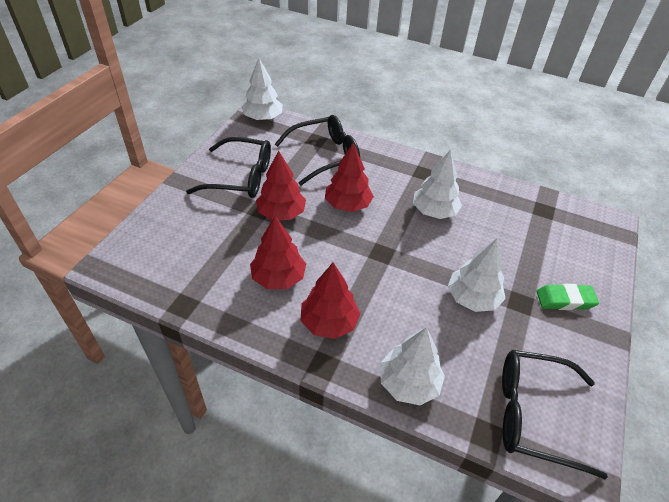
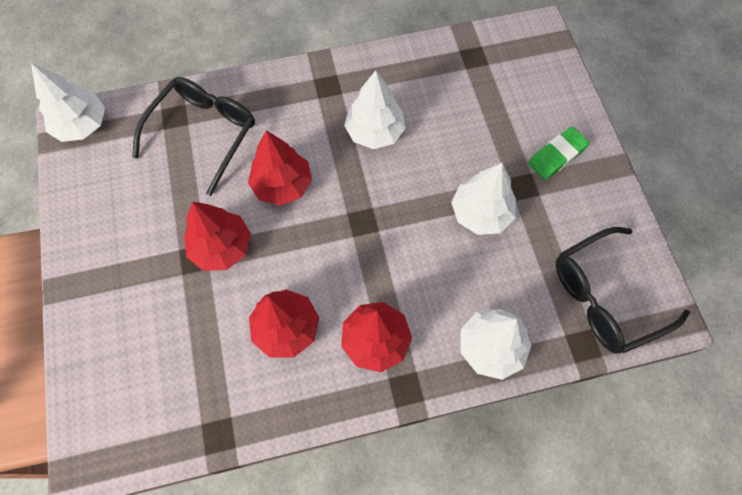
camera: 35 degrees left, 20 degrees up
(241, 177) = (133, 231): black glasses -> none

